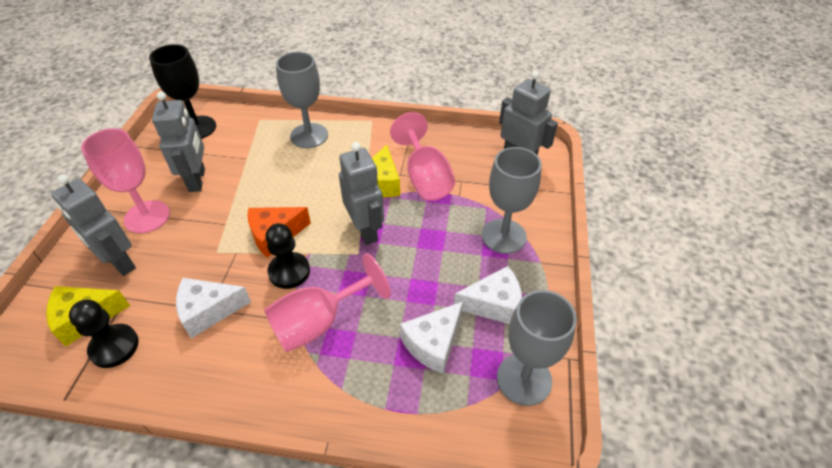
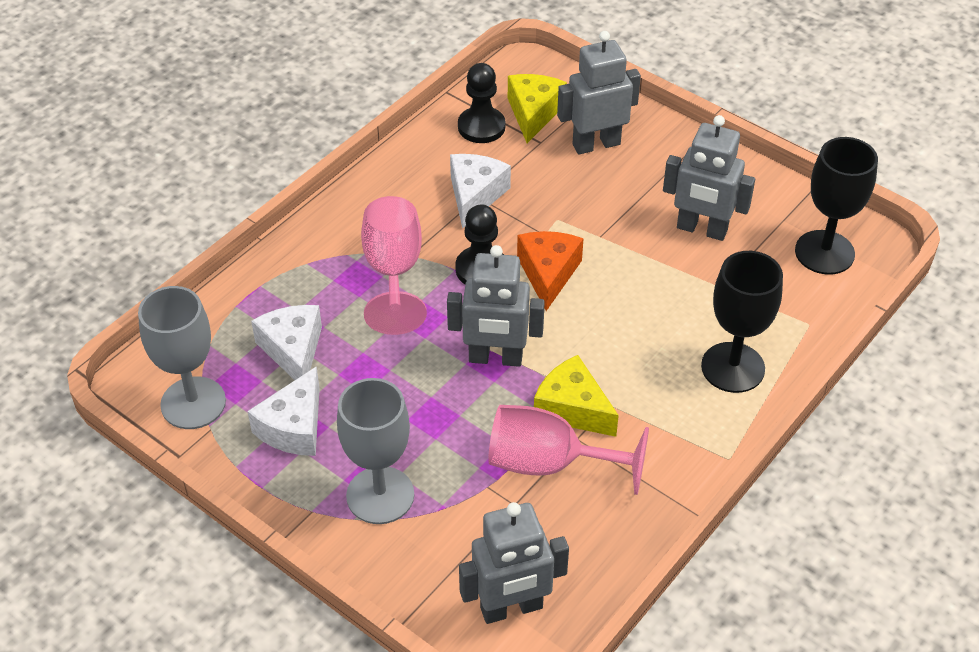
camera: 120 degrees right, 0 degrees up
(147, 217) = (658, 175): pink goblet -> none
(309, 136) = (732, 367): grey goblet -> black goblet

